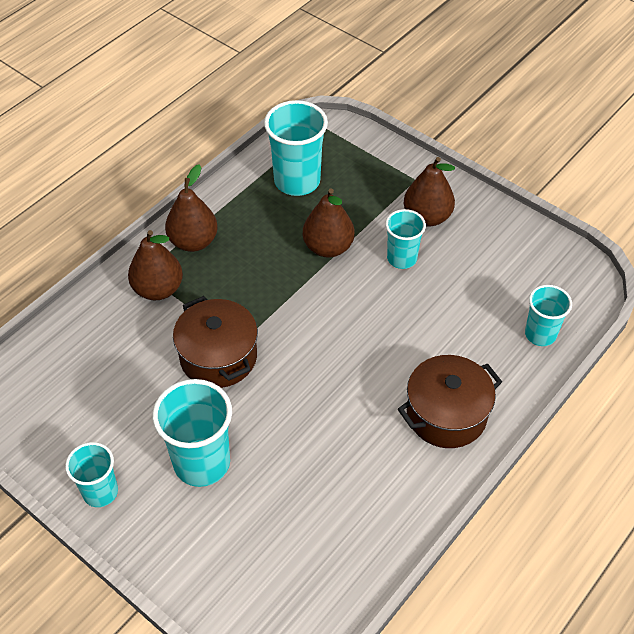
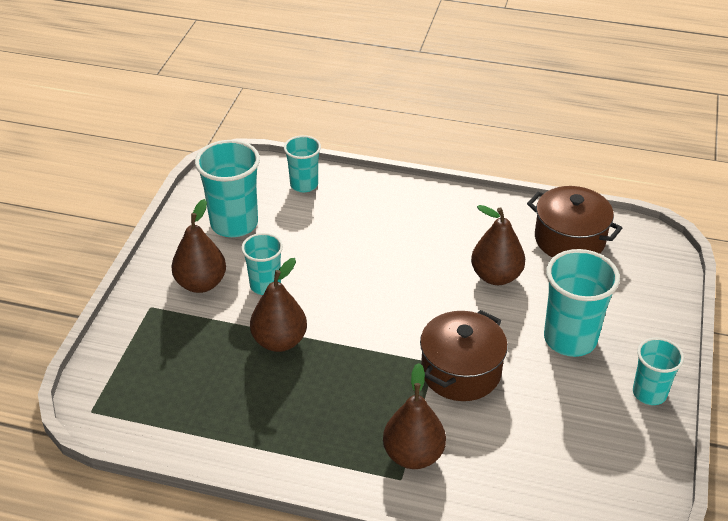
camera: 115 degrees left, 10 degrees down
(193, 241) = (331, 454): brown pear -> brown pear (496, 276)
(297, 181) = (195, 399): turquoise cup -> turquoise cup (234, 224)
(446, 414) = (417, 215): brown pot -> brown pot (569, 239)

